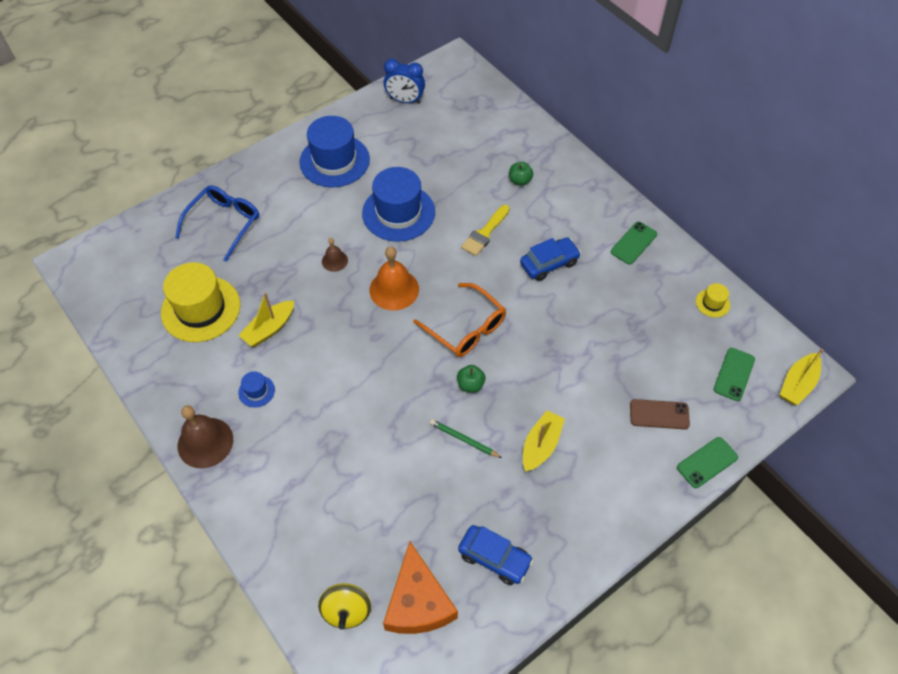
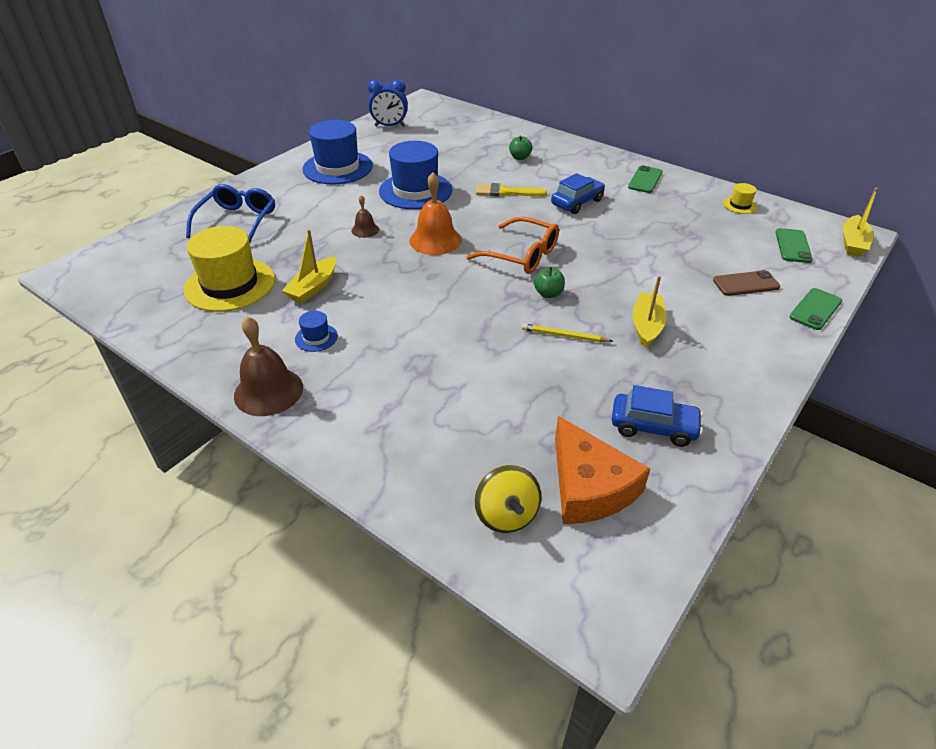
camera: 15 degrees left, 15 degrees down
(463, 439) = (564, 336): green pencil -> yellow pencil
(485, 233) = (505, 192): yellow brush -> yellow brush turned 75 degrees clockwise

